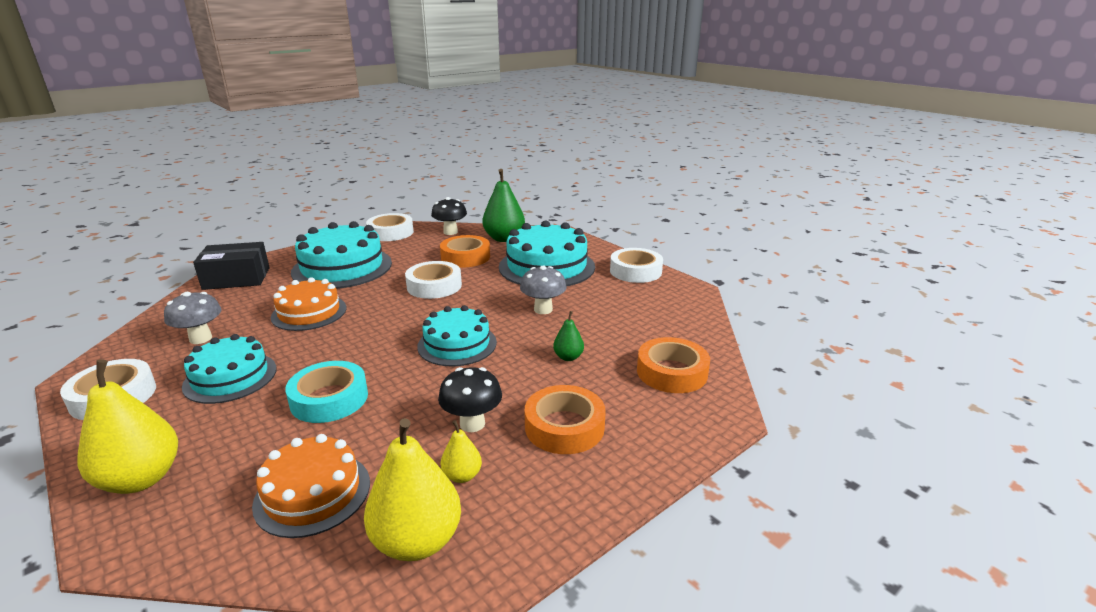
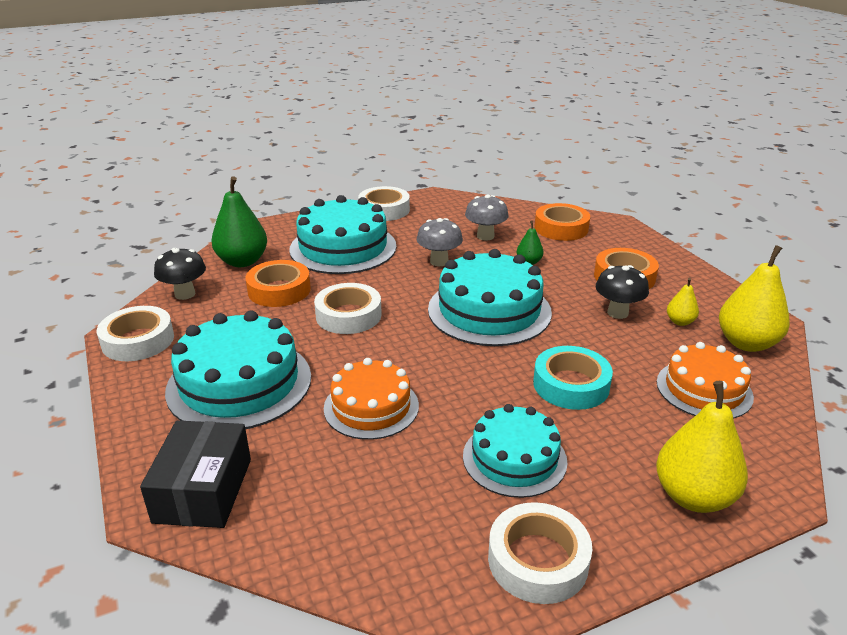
camera: 75 degrees left, 5 degrees up
(201, 338) = (404, 500): grey mushroom -> grey mushroom (485, 236)
(457, 344) = (489, 310): turquoise cake -> turquoise cake, size x1.56

